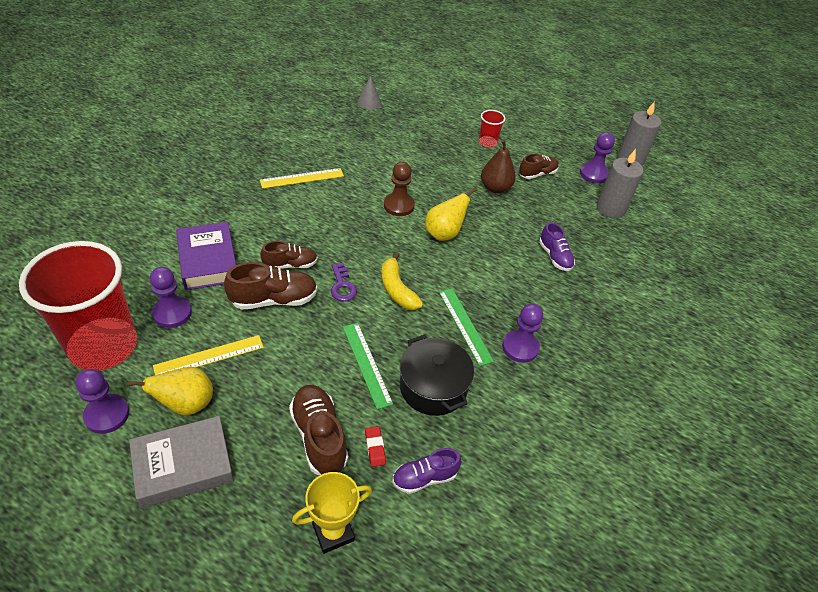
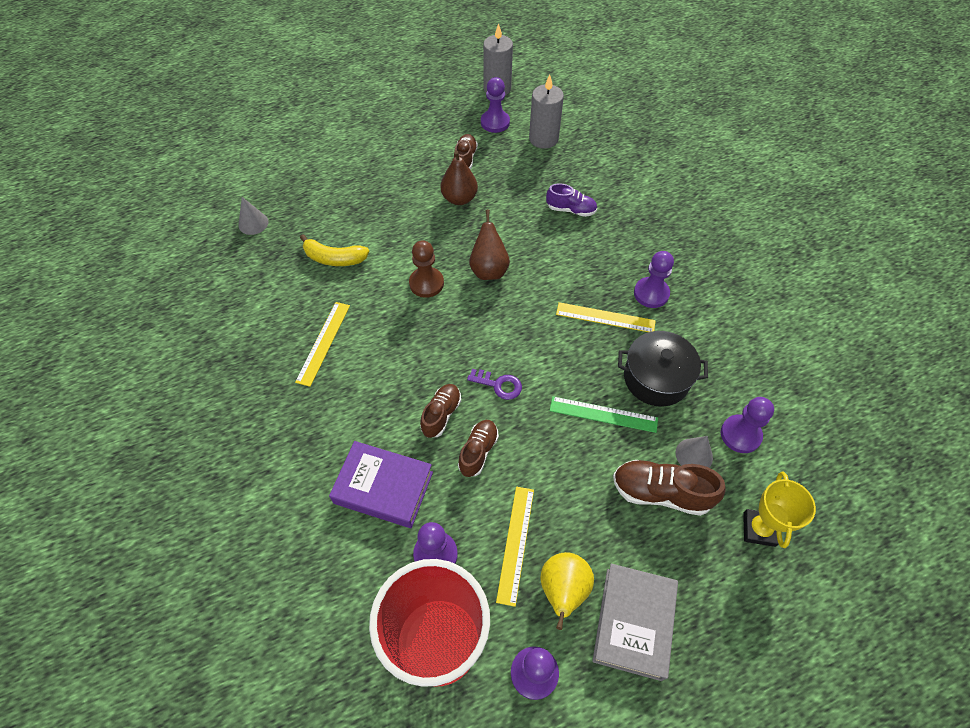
camera: 50 degrees left, 10 degrees up
(274, 299) = (478, 451): brown shoe -> brown shoe, size x0.65
(375, 447) = (694, 455): red eraser -> grey cone
(397, 289) = (532, 344): yellow banana -> yellow banana (334, 258)
(424, 478) = (740, 434): purple shoe -> purple pawn
(444, 234) = (489, 270): yellow pear -> brown pear
(465, 325) = (605, 317): green ruler -> yellow ruler
(487, 142) = (395, 167): red cup -> none

